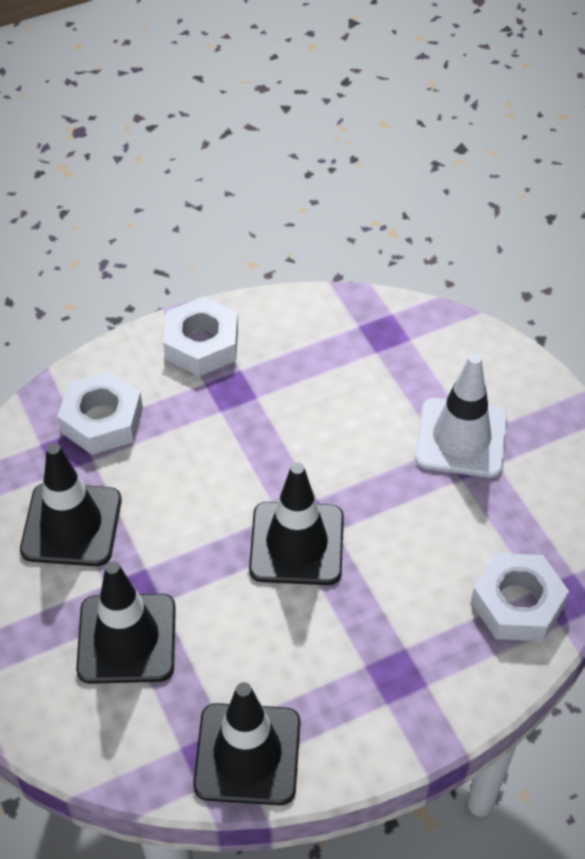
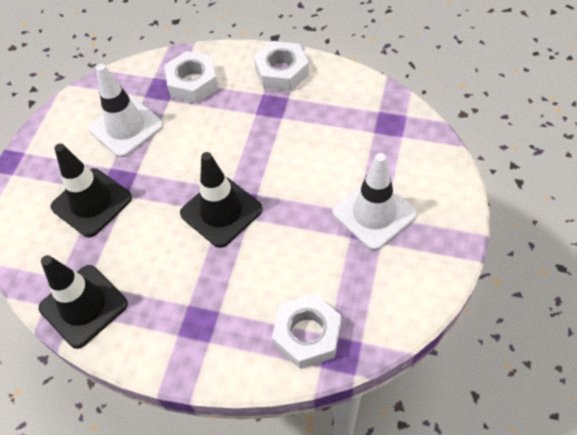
camera: 45 degrees right, 5 degrees up
(71, 525) = (126, 127): black traffic cone -> white traffic cone

